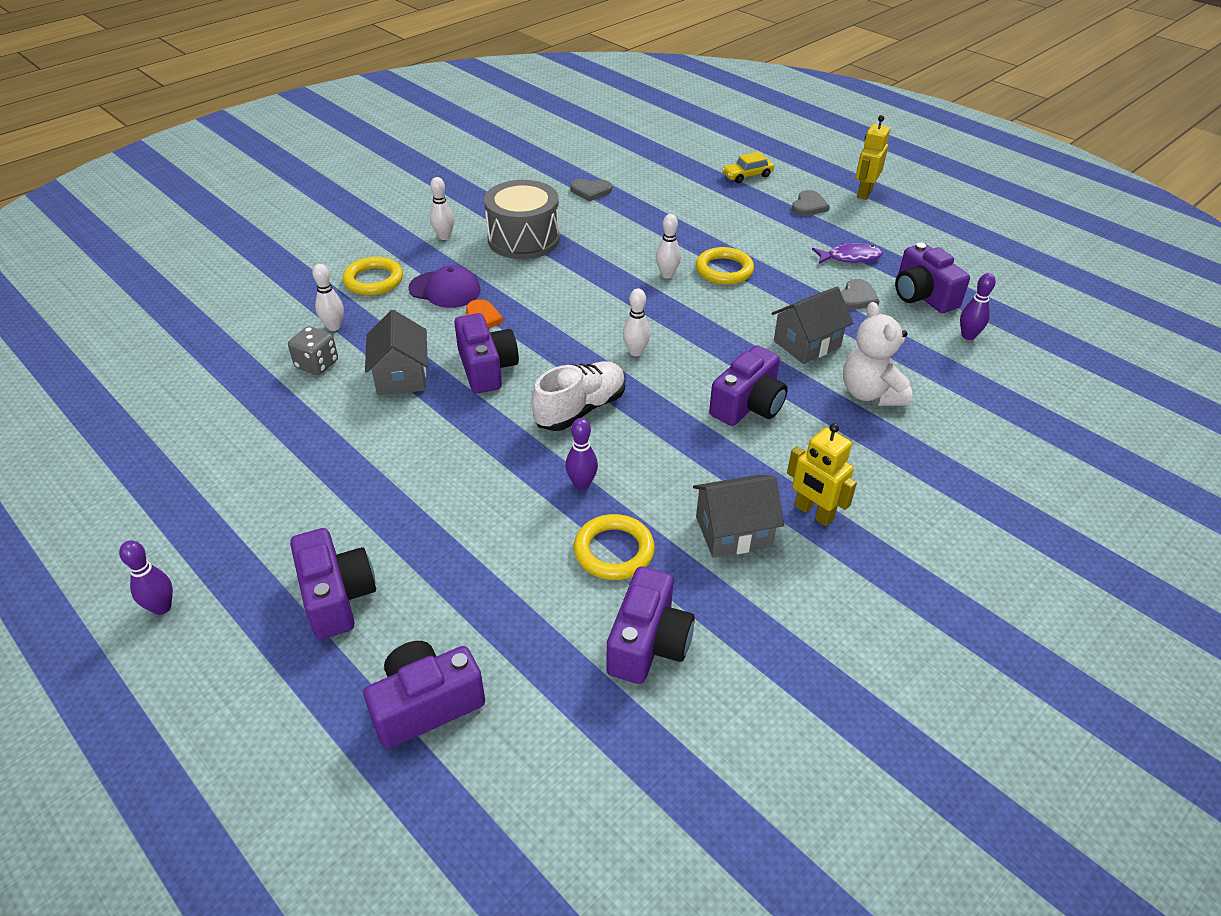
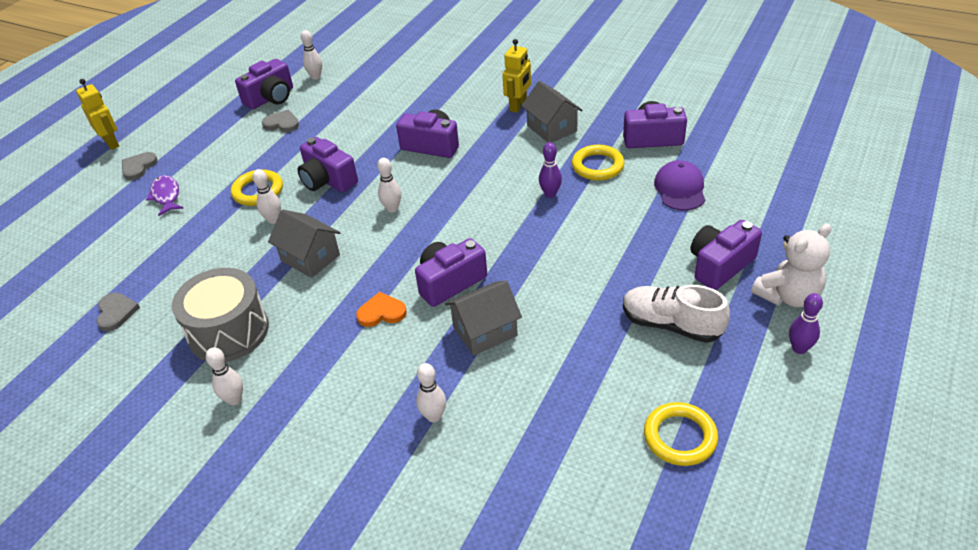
camera: 105 degrees left, 0 degrees up
(317, 364) = (497, 399): grey dice -> none
(373, 280) = (339, 423): yellow ring -> yellow ring (680, 437)
(426, 705) = (754, 199): purple camera -> purple camera (327, 180)
(445, 290) = (340, 356): purple cap -> purple cap (680, 189)
(580, 409) = (475, 216): white shoe -> white shoe (671, 325)
(747, 175) = (77, 213): yellow car -> none
(807, 344) = (349, 135): grey house -> grey house (310, 258)
(809, 206) = (138, 167): grey heart -> grey heart turned 75 degrees counterclockwise
(850, 257) = (224, 134): purple fish -> purple fish (166, 196)
(864, 193) = (111, 143): yellow robot -> yellow robot turned 135 degrees counterclockwise
(870, 394) = (396, 103): white teddy bear -> white teddy bear (788, 296)
(968, 336) = (315, 76): purple bowling pin -> white bowling pin

